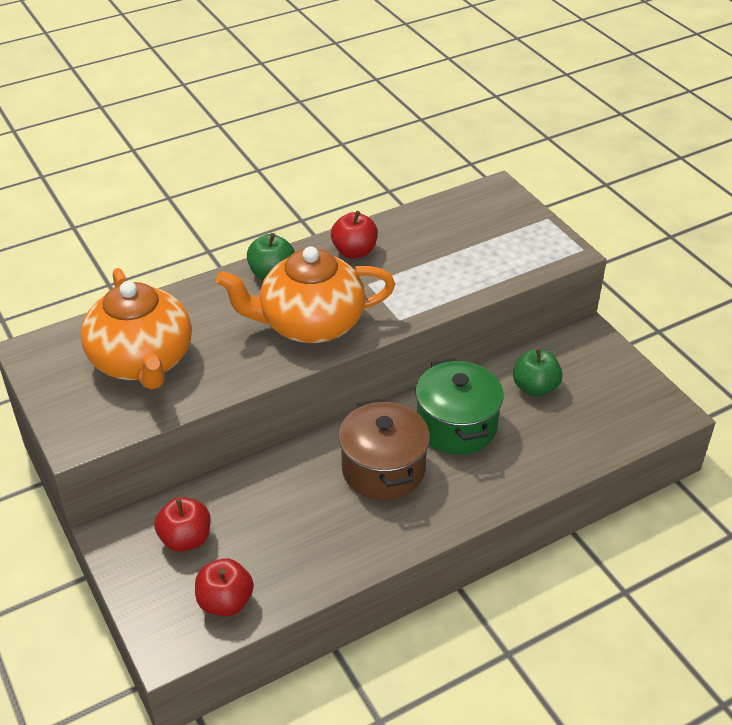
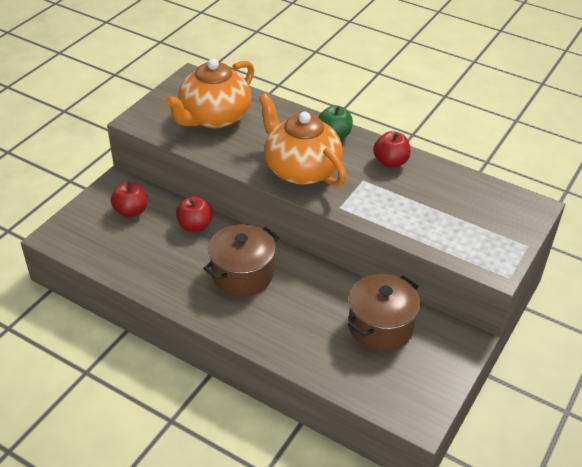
camera: 60 degrees right, 0 degrees up
(225, 602) = (95, 246): red apple -> red apple (195, 226)
(456, 426) = (308, 296): green pot -> none
(535, 387) = (380, 326): green apple -> brown pot

